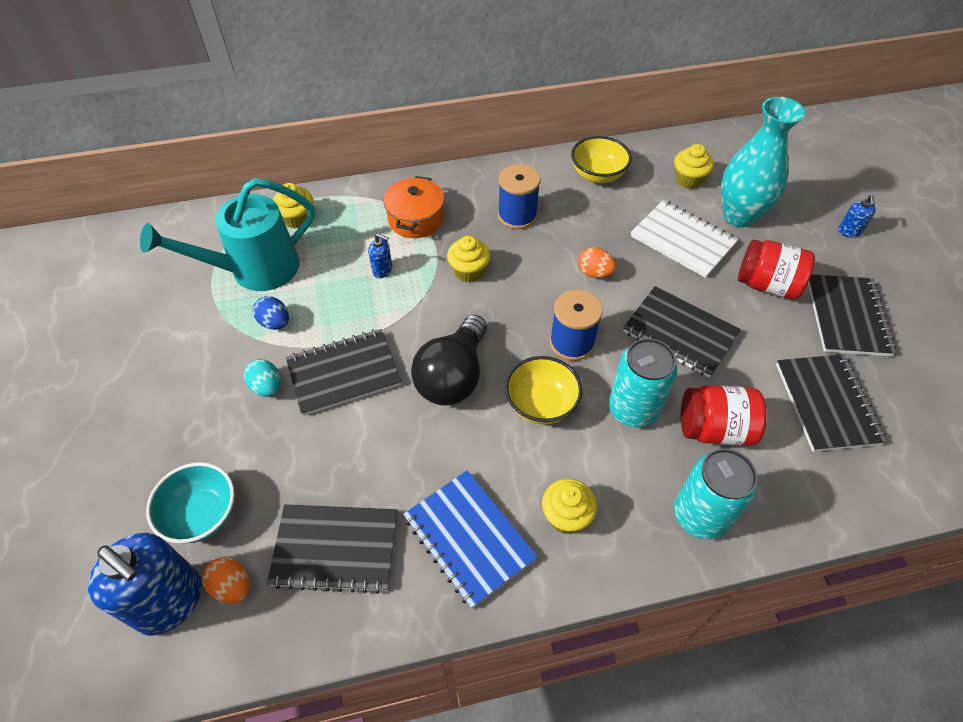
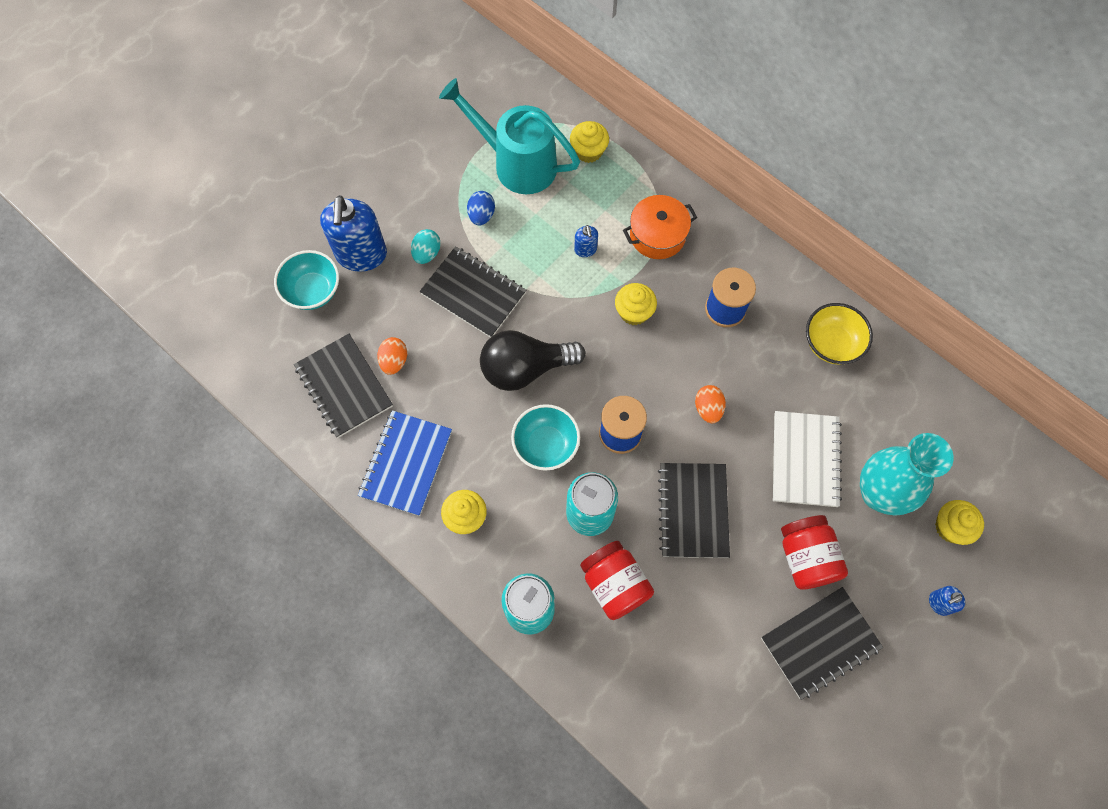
camera: 55 degrees right, 15 degrees up
(170, 601) = (251, 319): blue soap dispenser -> blue soap dispenser (361, 255)
(232, 586) = (282, 346): orange egg -> orange egg (394, 361)
(541, 404) = (546, 445): yellow bowl -> turquoise bowl
(688, 179) = (892, 425): yellow cupcake -> yellow cupcake (950, 527)
(826, 404) = (704, 662): black notebook -> none

